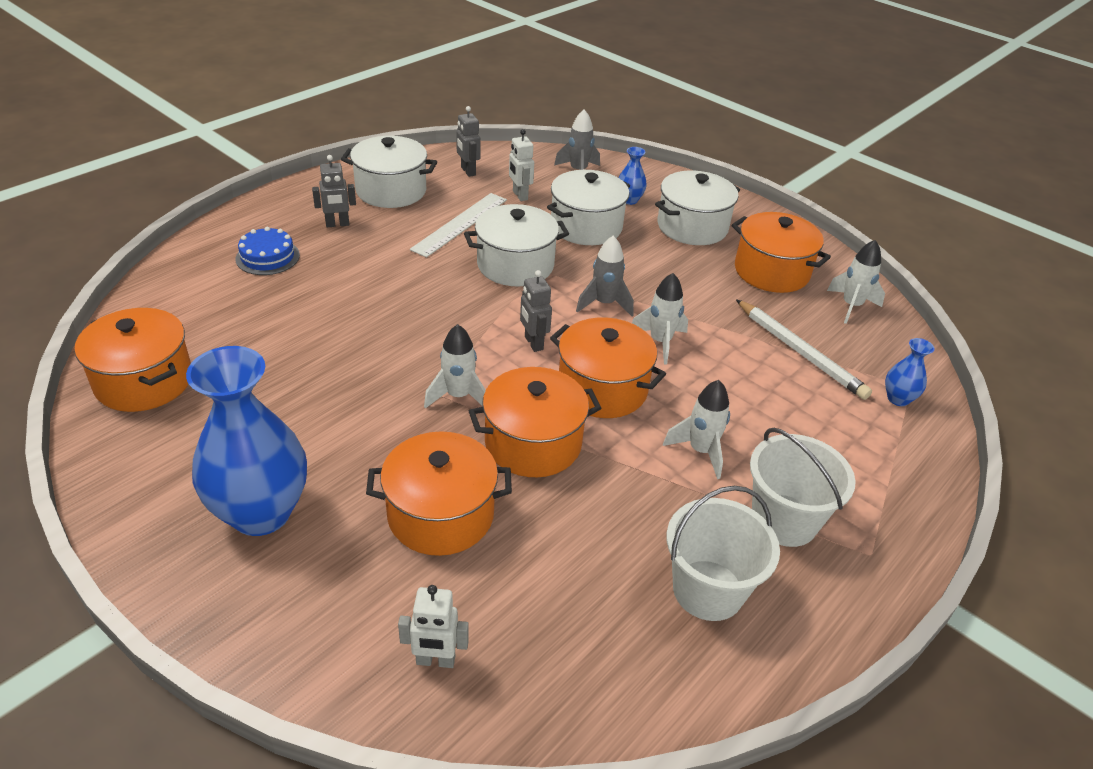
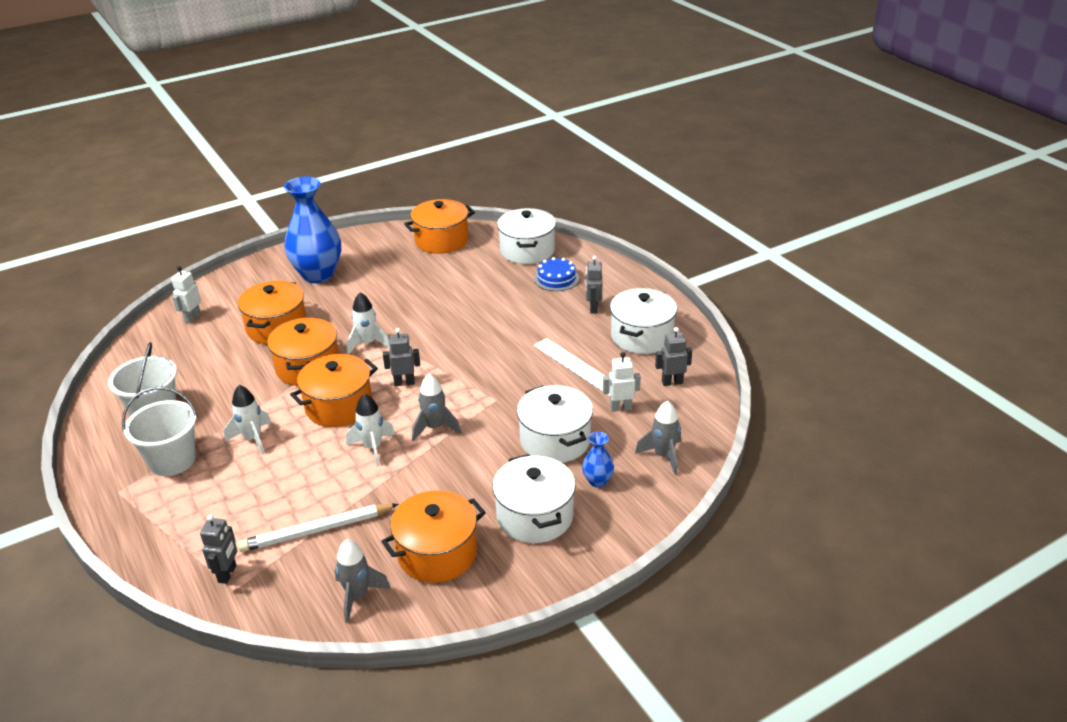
camera: 110 degrees right, 5 degrees down
(515, 265) = (507, 389): white pot -> white pot (527, 250)
(851, 306) = (358, 596): white rocket -> grey rocket
(898, 399) = (227, 574): blue vase -> grey robot

